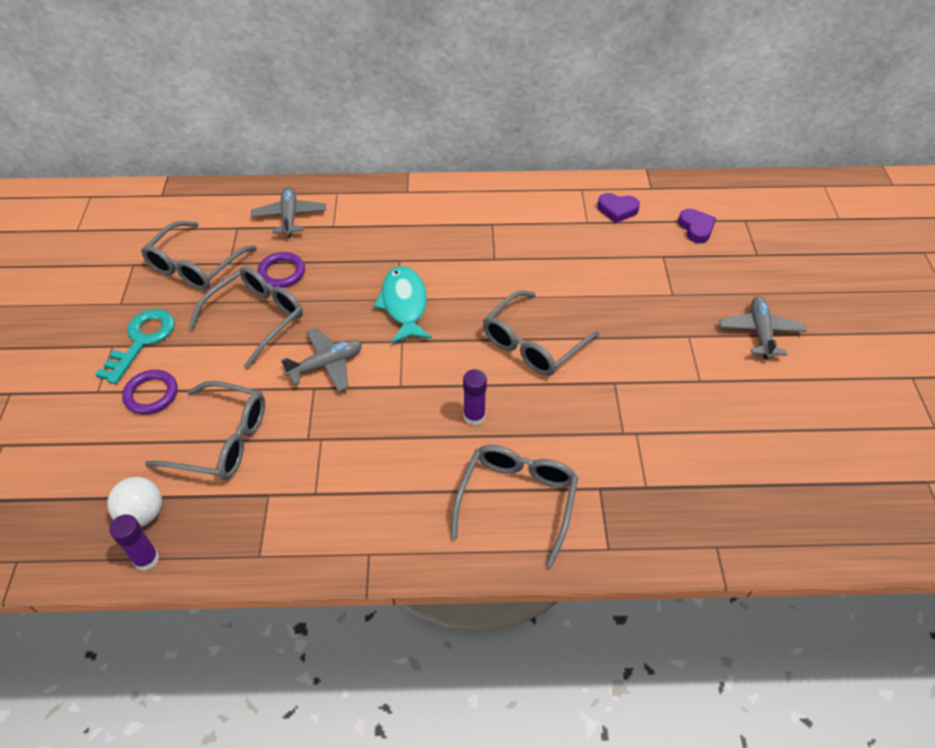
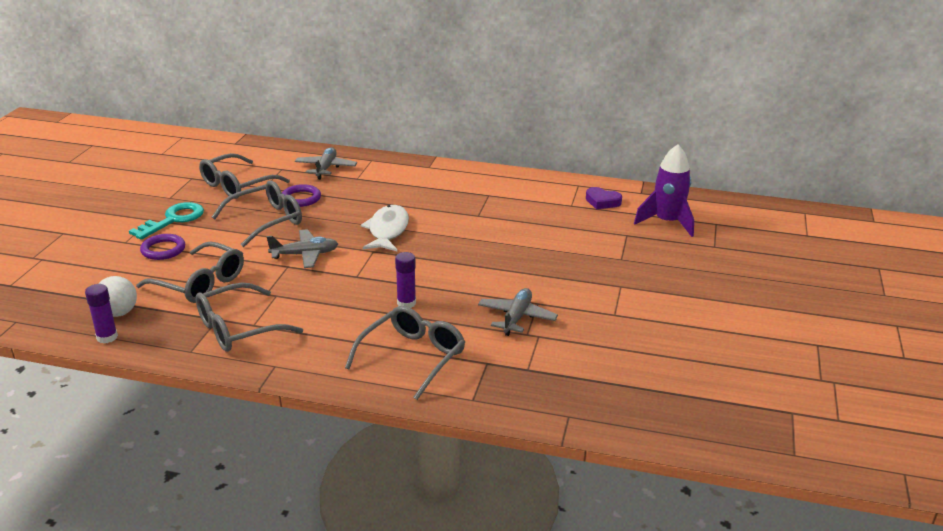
camera: 15 degrees right, 20 degrees down
(404, 304) = (387, 230): turquoise fish -> white fish
(533, 344) = (481, 269): grey glasses -> grey glasses (238, 329)
(696, 228) = (667, 222): purple heart -> purple rocket
(760, 332) = (687, 294): grey plane -> grey plane (516, 317)

